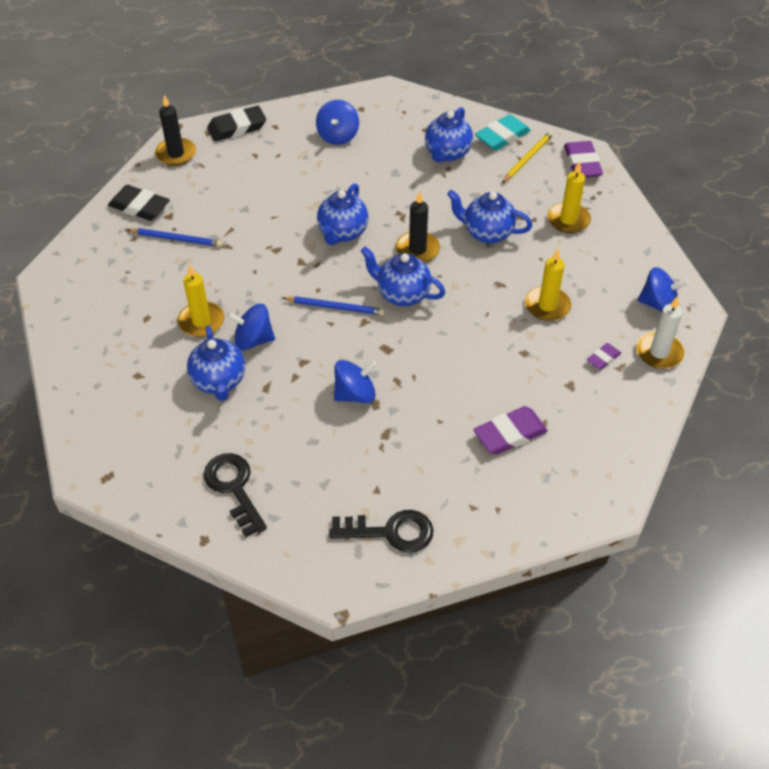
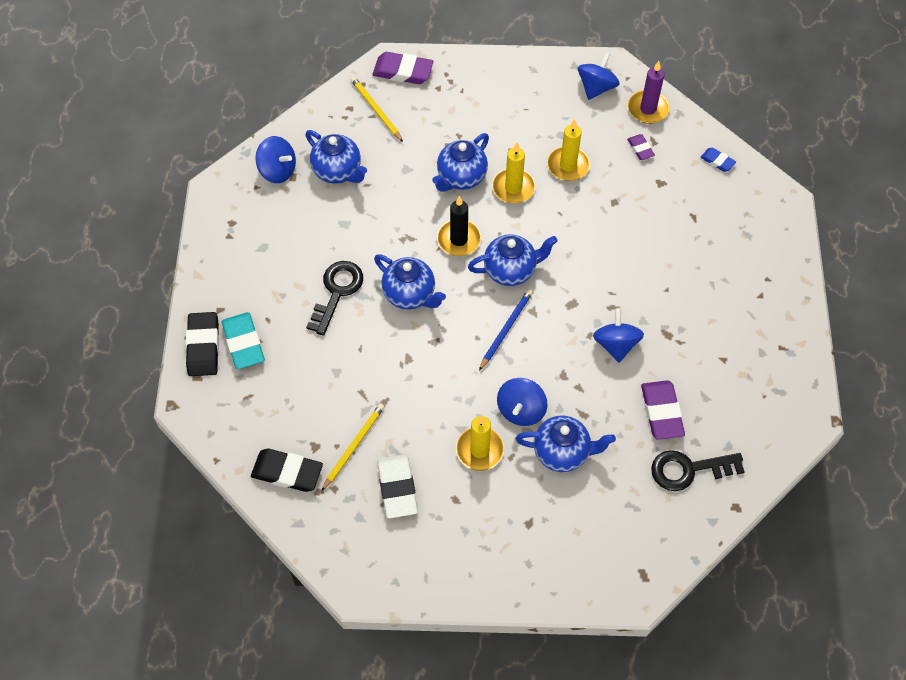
camera: 70 degrees left, 10 degrees up
(139, 206) = (287, 472): black eraser -> black eraser turned 60 degrees clockwise
(146, 277) = (397, 488): none -> white eraser
(176, 154) = (217, 417): black candle -> none
(177, 239) = (354, 446): blue pencil -> yellow pencil
(338, 136) = (264, 256): blue spinning top -> blue spinning top (278, 170)
(390, 532) = (768, 362): black key -> black key (337, 292)
(402, 294) = (511, 270): blue teapot -> blue teapot turned 150 degrees counterclockwise
(502, 136) = (335, 118): turquoise eraser -> turquoise eraser (243, 343)
(510, 434) = (697, 243): purple eraser -> purple eraser (661, 412)
(568, 220) = (471, 110): yellow candle -> yellow candle (513, 188)
(628, 428) = (717, 161): none -> blue eraser
(659, 352) = (648, 109): white candle -> purple candle

